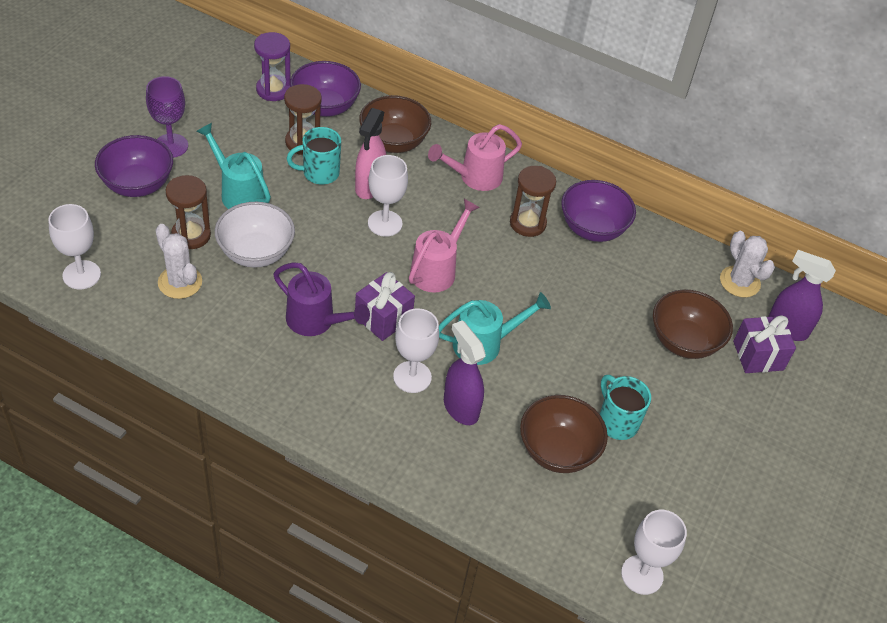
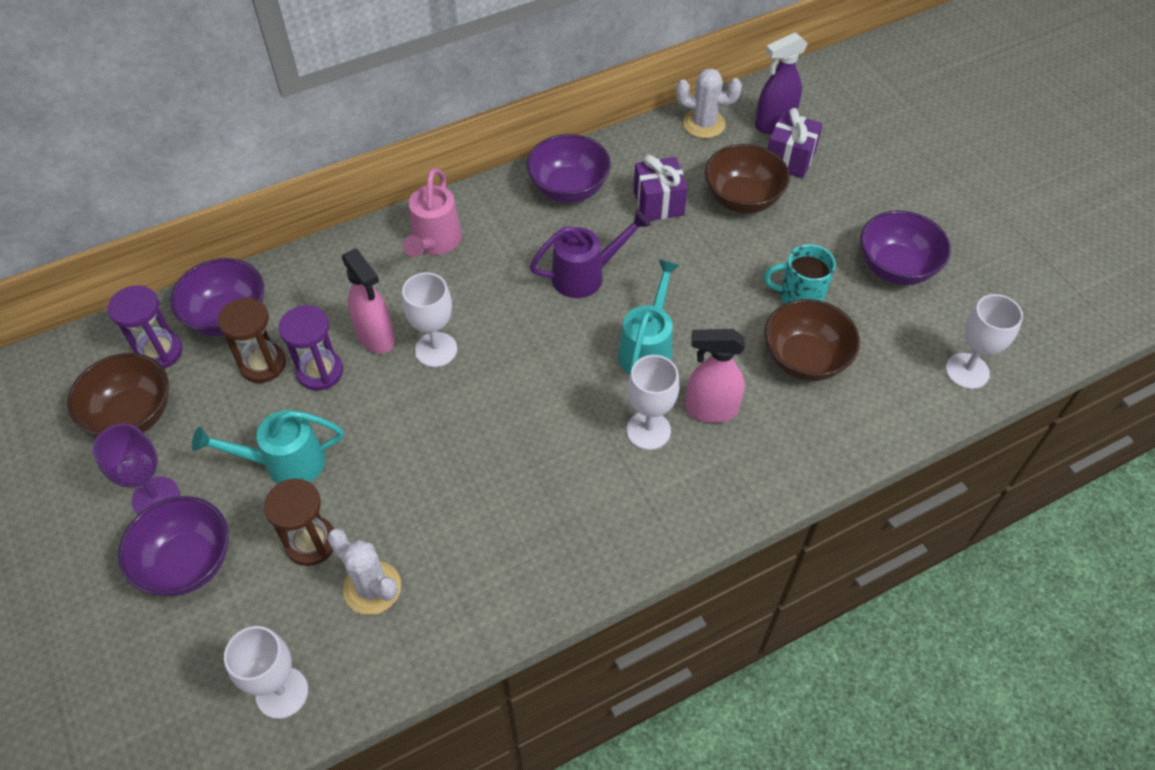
camera: 50 degrees left, 5 degrees up
(180, 282) = (372, 588): white cactus -> white cactus turned 45 degrees clockwise
(256, 252) = (386, 489): white bowl -> none
(316, 321) = (521, 480): purple watering can -> purple watering can (585, 275)
(319, 173) = (320, 372): turquoise mug -> purple hourglass
(383, 318) = (558, 416): purple gift -> purple gift (658, 203)
(393, 142) = (331, 283): brown bowl -> brown bowl (133, 415)
(437, 270) = (529, 338): pink watering can -> none
(460, 407) = (710, 409): purple spray bottle -> pink spray bottle
(527, 223) = (525, 233): brown hourglass -> none
(708, 479) = (896, 268): none -> purple bowl

